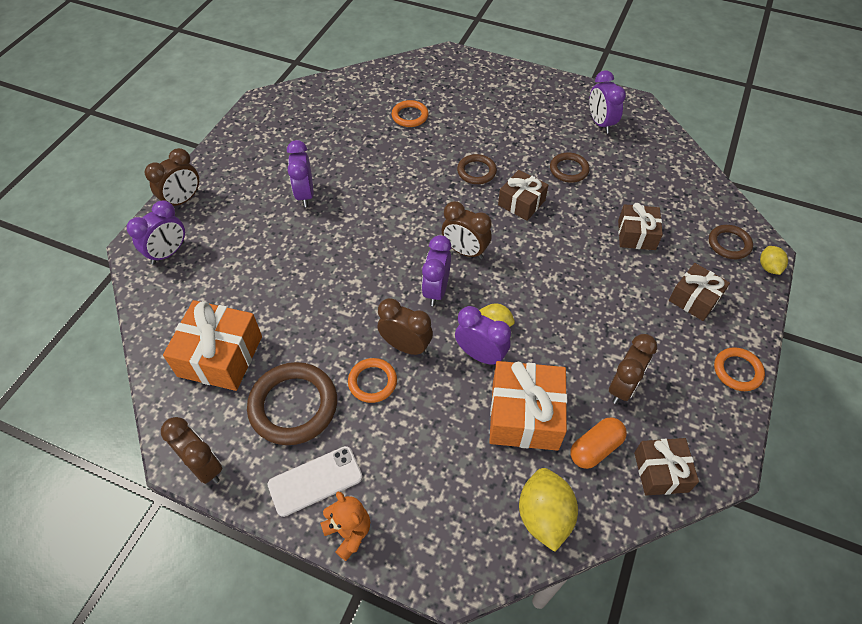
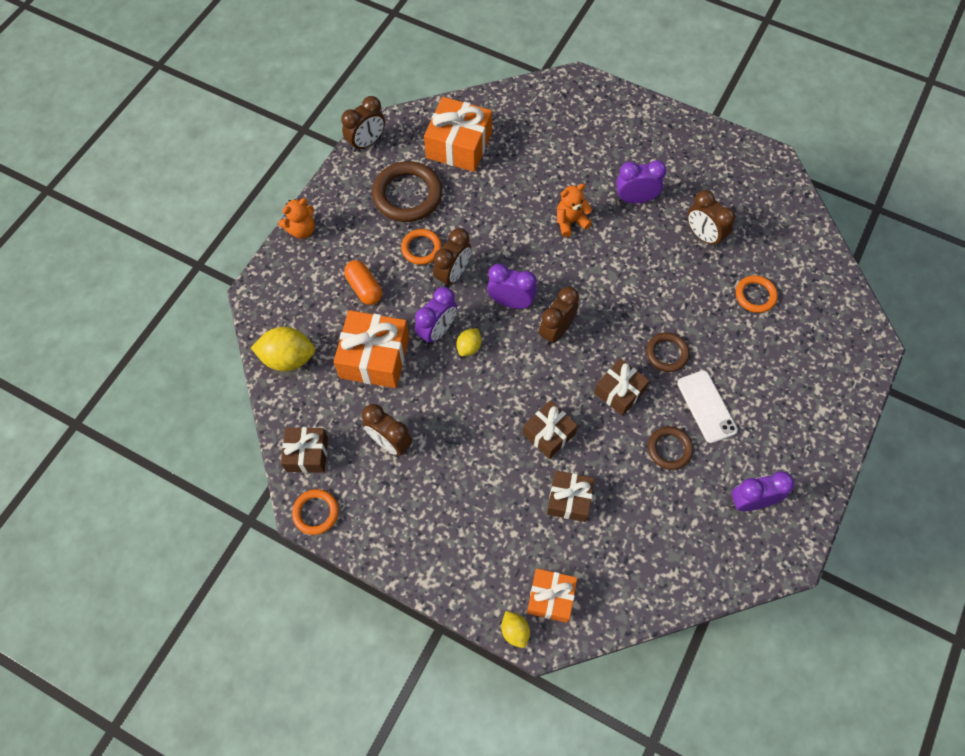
camera: 95 degrees right, 10 degrees up
(168, 253) = (567, 102): purple clock -> none
(183, 200) = (630, 106): brown clock -> brown clock (703, 236)
(315, 481) = (344, 209): white phone -> white phone (706, 406)
(333, 244) = (570, 222): none -> orange teddy bear
(595, 448) = (336, 407): orange capsule -> orange capsule (364, 288)
(694, 299) = (480, 536): brown gift -> brown gift (549, 434)
(729, 244) = (550, 598): brown ring -> orange gift
(737, 371) = (392, 551): orange ring -> orange ring (316, 512)
(768, 267) = (515, 631): yellow lemon -> yellow lemon turned 60 degrees clockwise

